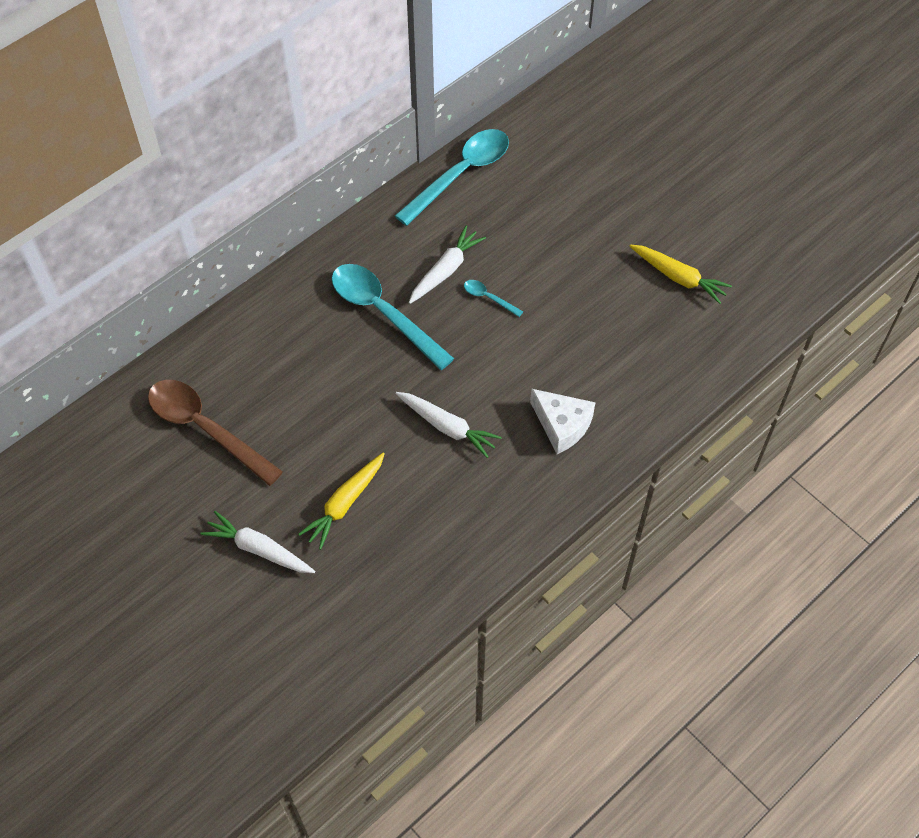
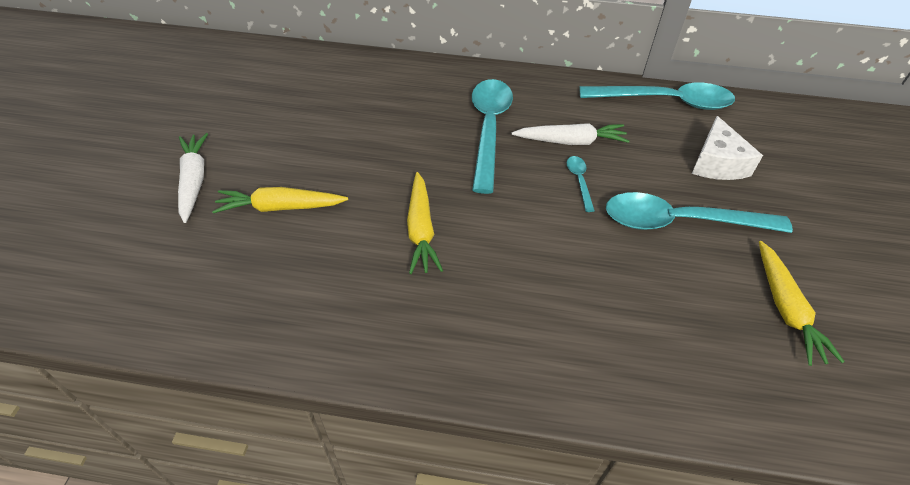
camera: 50 degrees right, 10 degrees down
(206, 428) = (287, 97): brown spoon -> none
(447, 427) = (421, 230): white carrot -> yellow carrot
(562, 425) = (509, 316): white cheese -> white cheese (717, 163)
(574, 271) = (680, 222): none -> turquoise spoon

